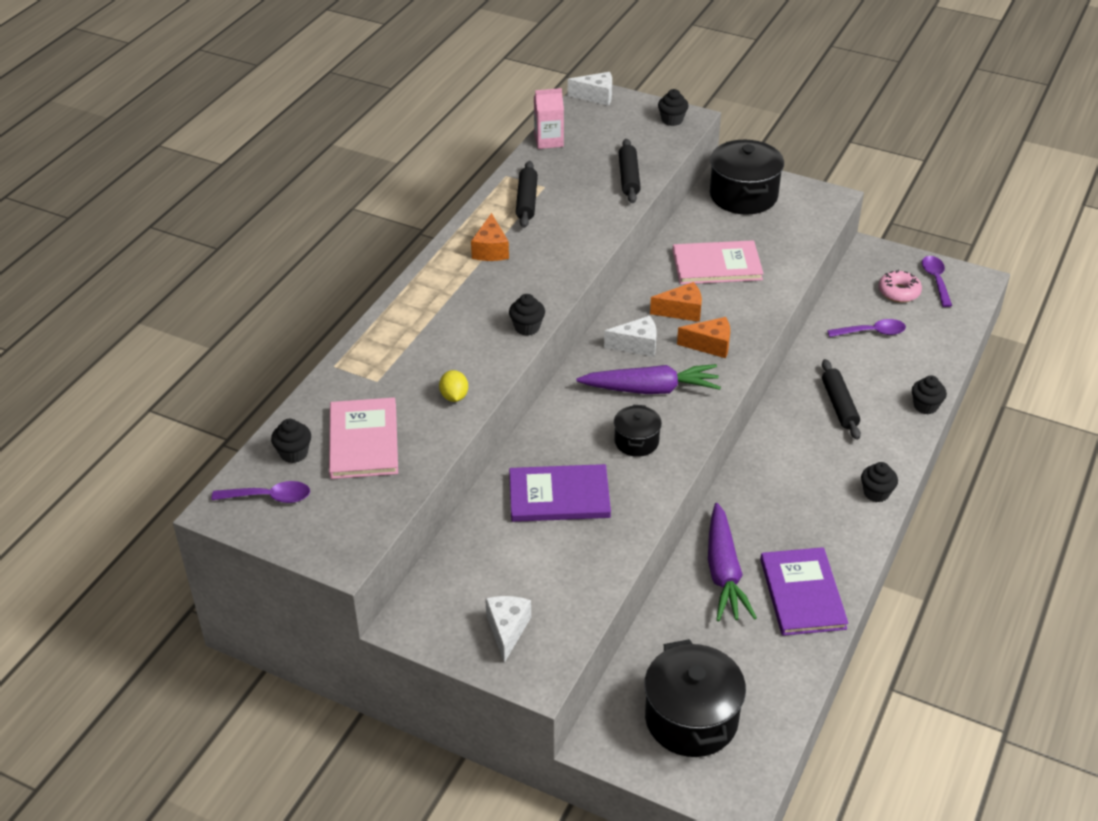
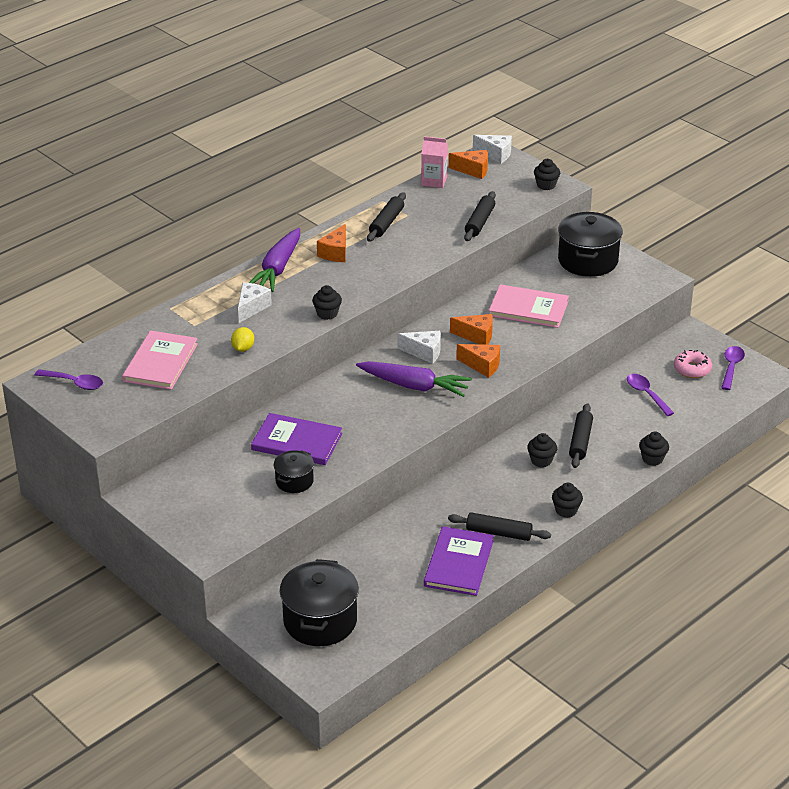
camera: 20 degrees right, 5 degrees down
(294, 453) = (107, 359): black cupcake -> black cupcake (541, 460)
(507, 630) = (204, 517): white cheese -> white cheese (251, 308)
(583, 119) = (473, 170): none -> orange cheese
(636, 441) = (379, 419): black pot -> black pot (294, 481)
(724, 573) = (407, 534): purple carrot -> purple carrot (277, 269)
(822, 542) = (498, 533): none -> black rolling pin
(872, 332) = (646, 394): purple spoon -> purple spoon turned 135 degrees counterclockwise

